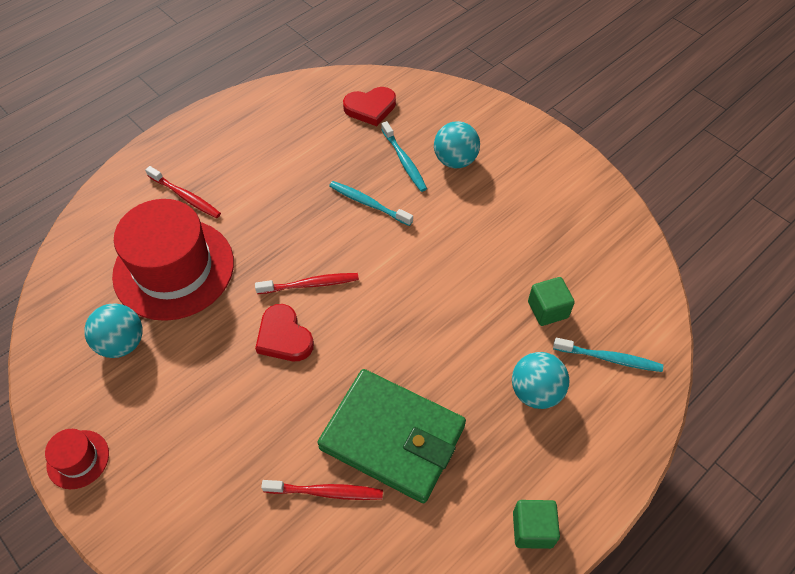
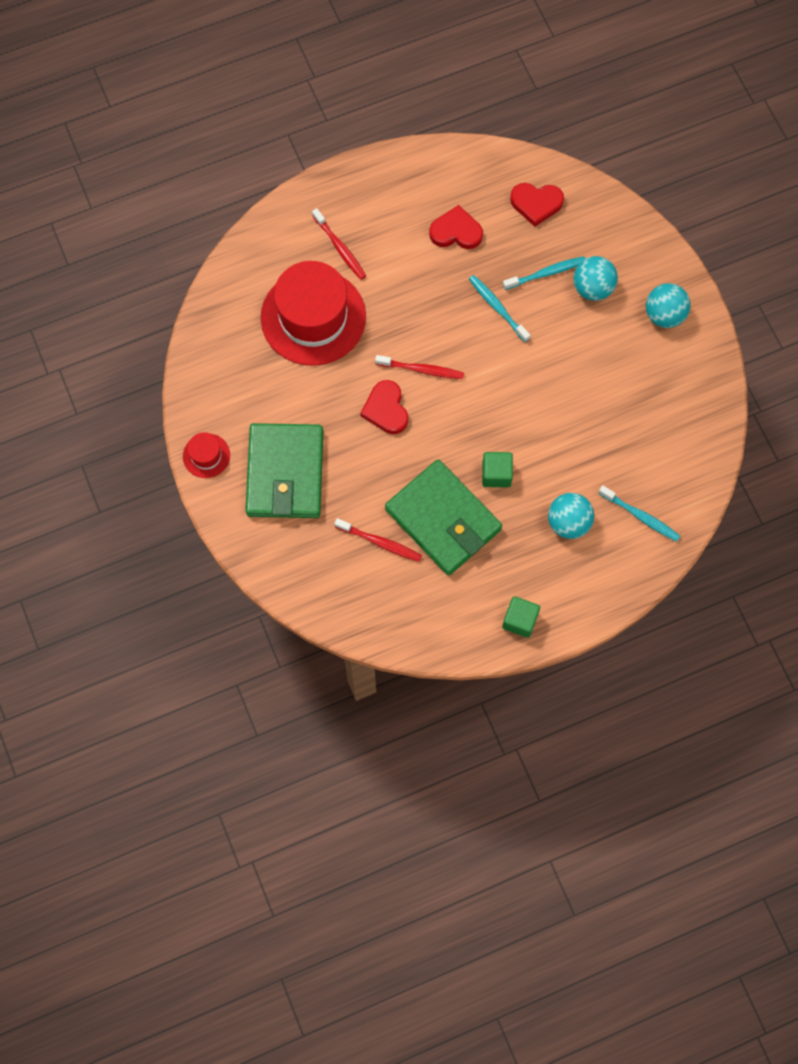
camera: 20 degrees right, 15 degrees up
(122, 343) = (257, 371): turquoise ball -> turquoise ball (664, 315)
(183, 447) = (285, 473): none -> green wallet
(301, 150) = (456, 231): none -> red heart
(404, 161) = (546, 273): turquoise toothbrush -> turquoise toothbrush turned 105 degrees counterclockwise
(547, 309) = (610, 458): green cube -> green cube (496, 474)

